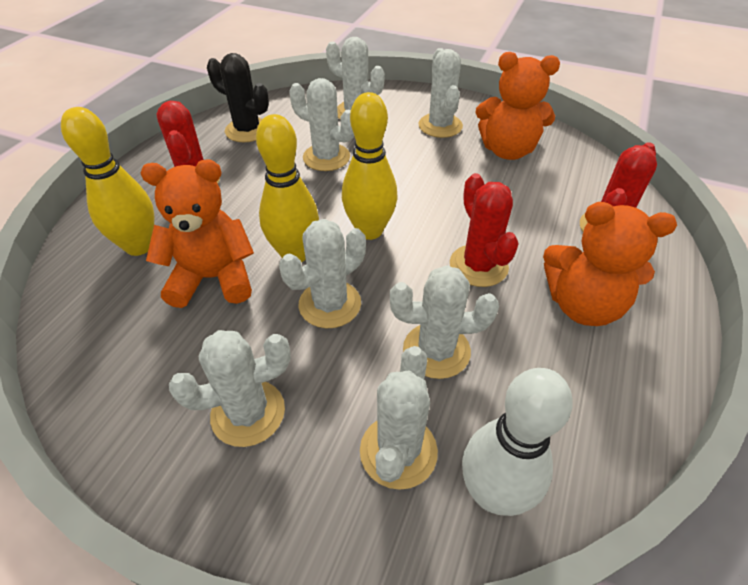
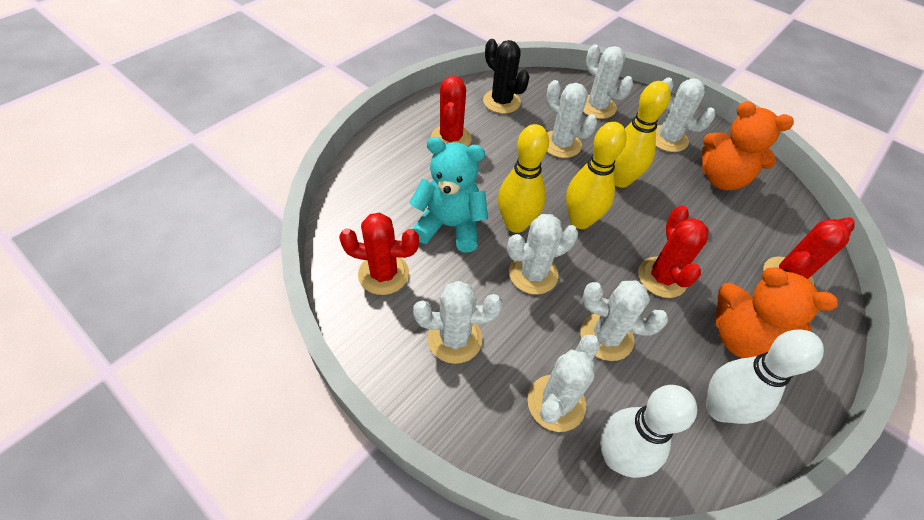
camera: 15 degrees right, 5 degrees up
(135, 360) = (383, 274): none -> red cactus
(139, 246) = (400, 183): yellow bowling pin -> yellow bowling pin (620, 180)
(213, 278) = (450, 226): orange teddy bear -> turquoise teddy bear
(440, 126) = (668, 139): white cactus -> white cactus turned 60 degrees counterclockwise
(589, 392) = (719, 409): none -> white bowling pin

